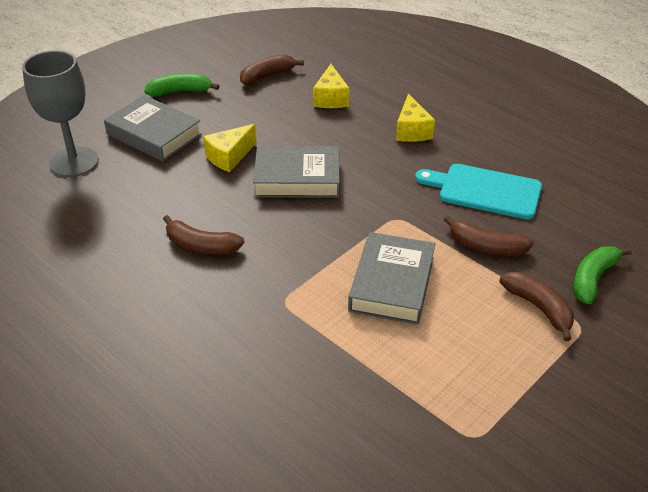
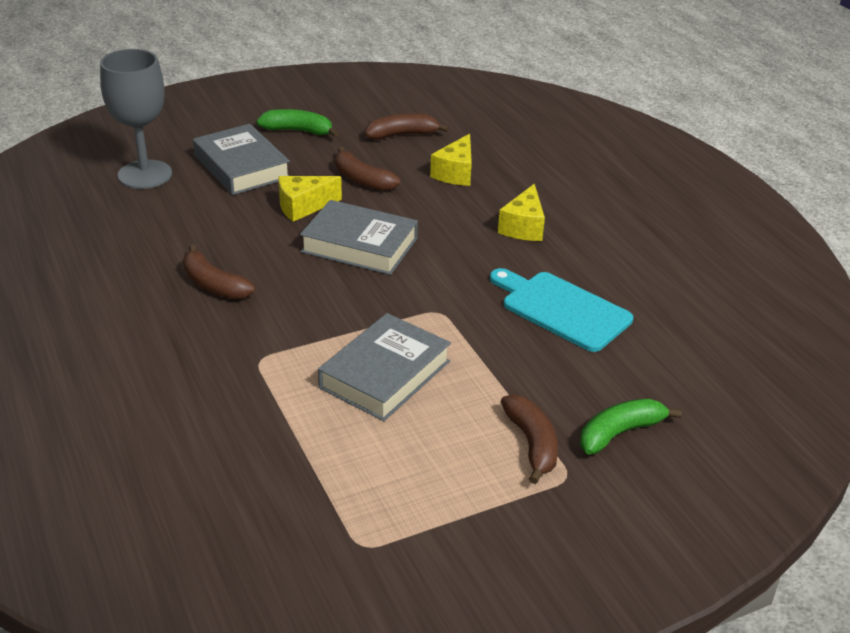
camera: 20 degrees right, 5 degrees down
(486, 246) = (519, 366): brown banana -> brown banana (362, 179)

